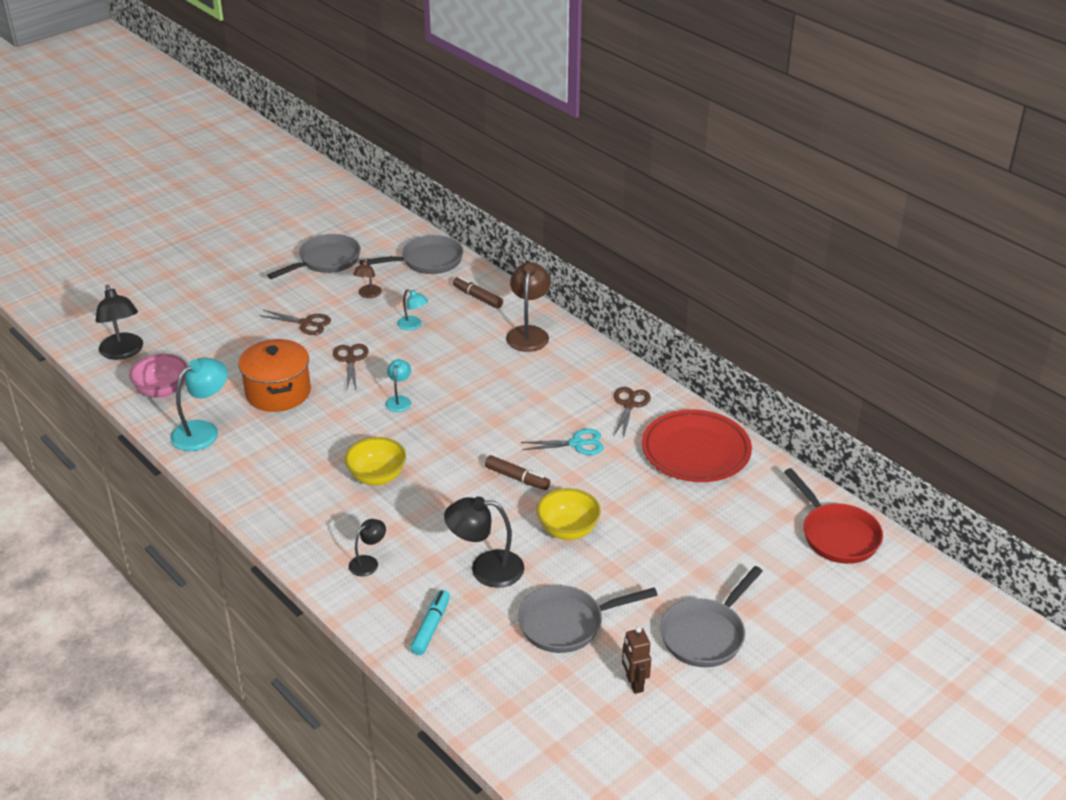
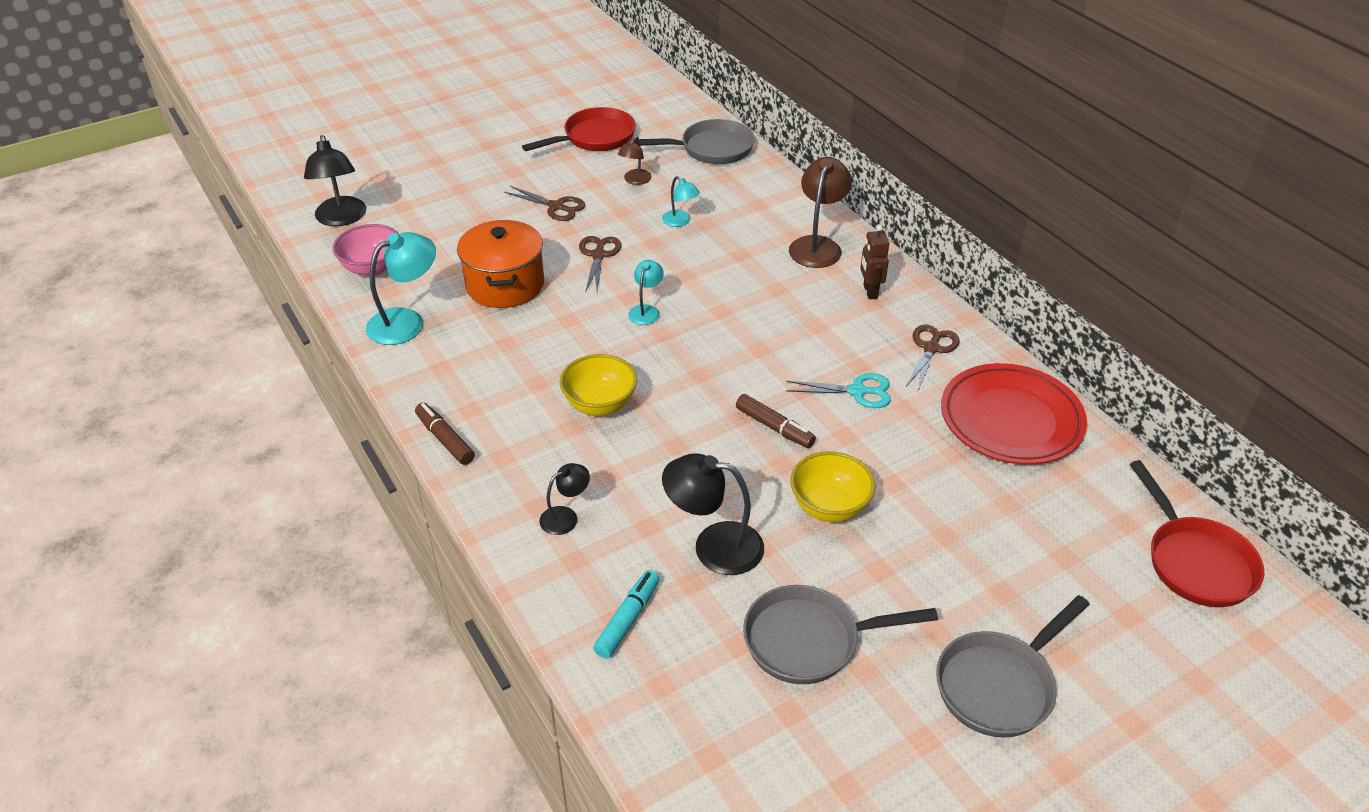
camera: 10 degrees right, 5 degrees up
(326, 261) = (594, 138): grey pan -> red pan
(477, 297) = (763, 196): brown marker -> brown marker (445, 439)
(634, 683) = (890, 746): brown robot -> brown robot (870, 291)

